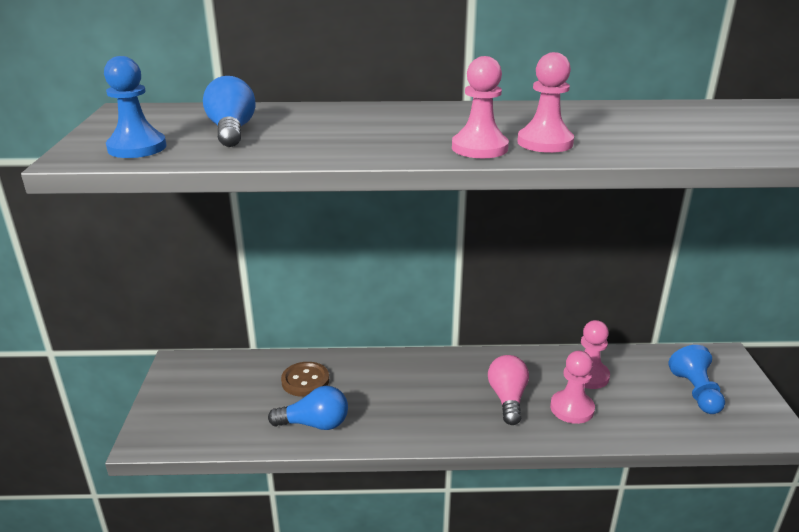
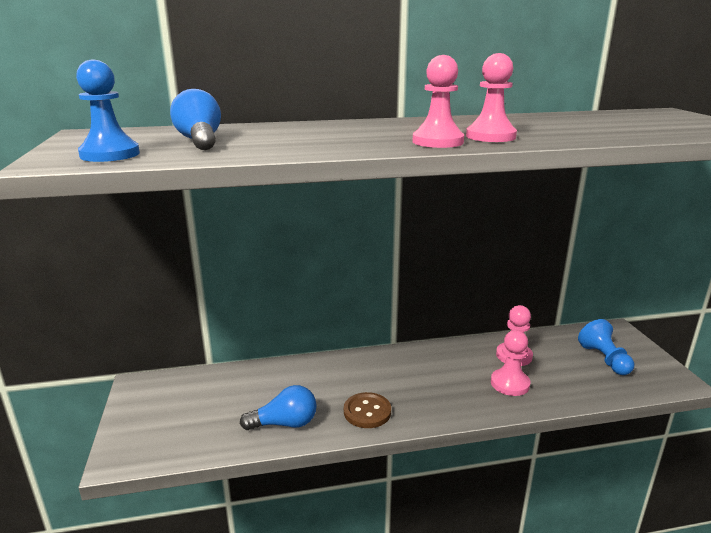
camera: 10 degrees left, 5 degrees down
(305, 381) = (266, 386): brown button -> brown button (367, 412)
(507, 398) = (453, 381): pink light bulb -> none

